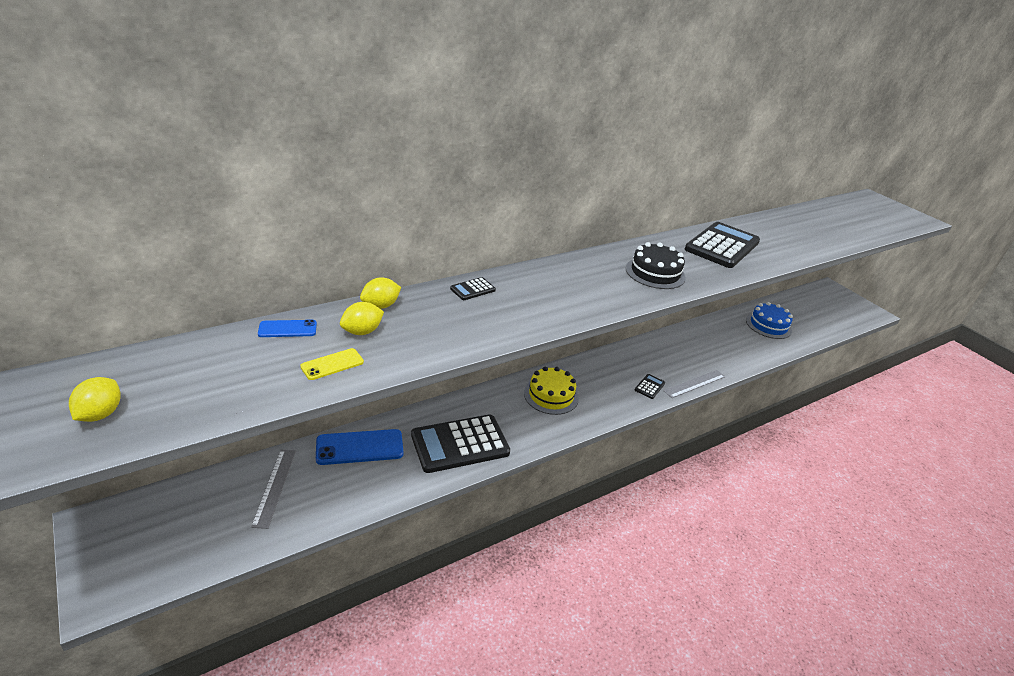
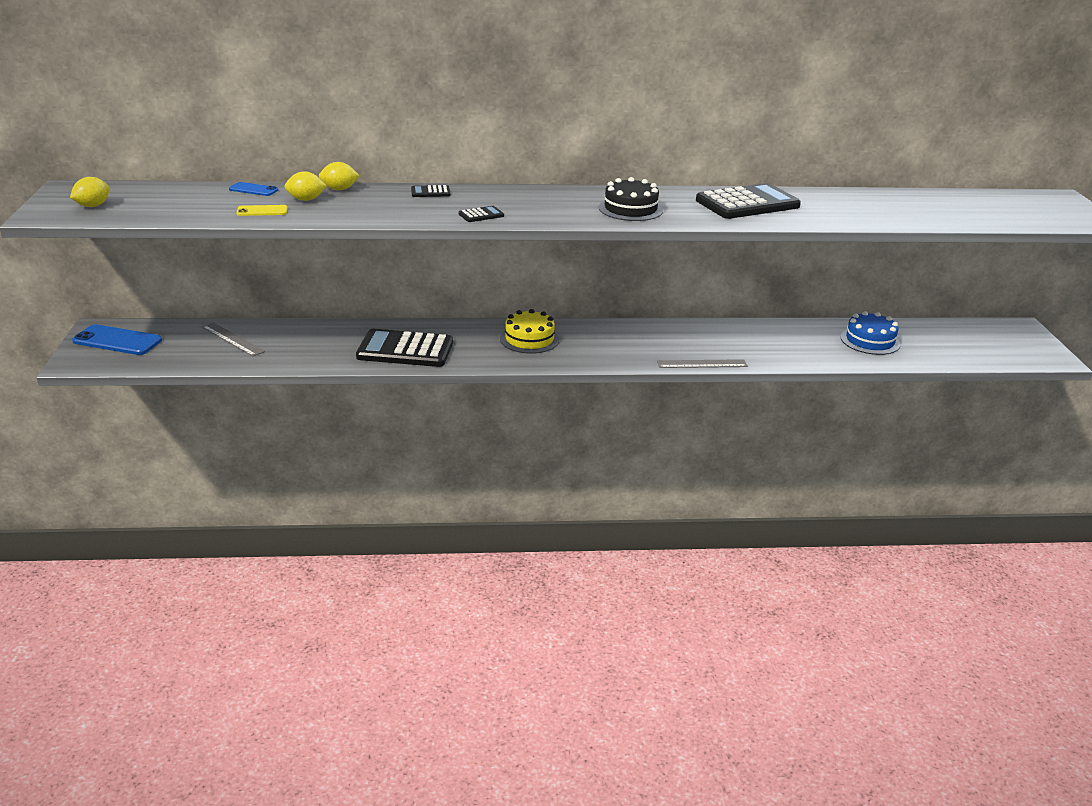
camera: 30 degrees right, 5 degrees down
(275, 487) = (232, 339): grey ruler -> grey ruler turned 75 degrees counterclockwise
(359, 447) = (319, 333): blue phone -> blue phone (117, 341)
(649, 387) = (645, 355): black calculator -> black calculator (481, 215)

